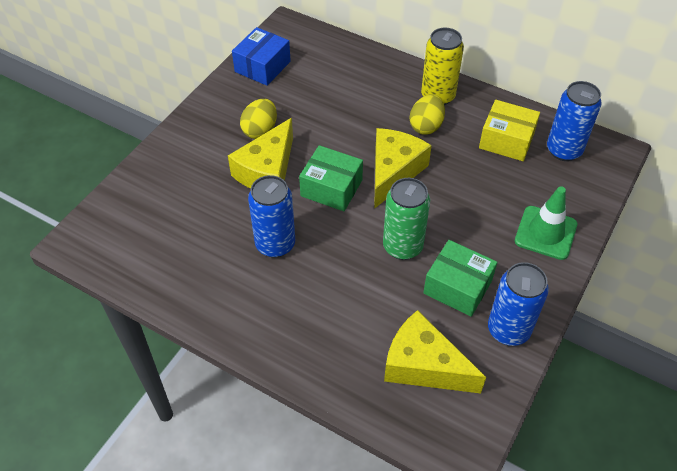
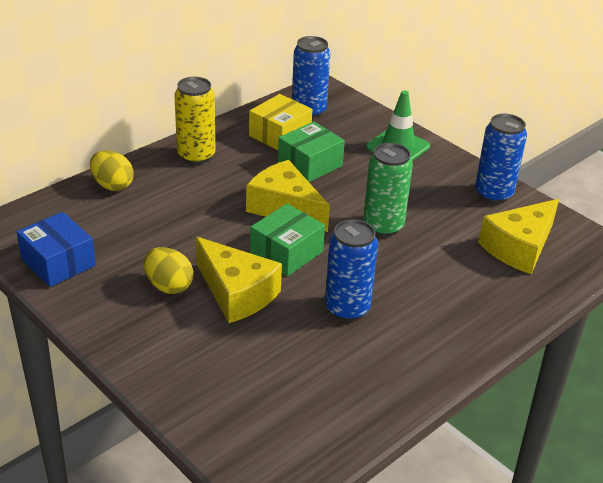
camera: 75 degrees left, 15 degrees down
(426, 126) = (233, 173): yellow egg -> yellow egg (112, 185)
(457, 287) = (440, 207): green box -> green box (310, 164)

